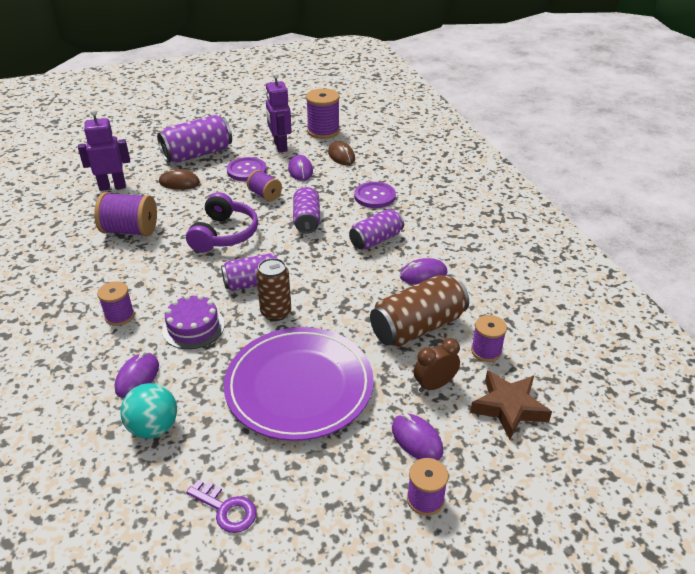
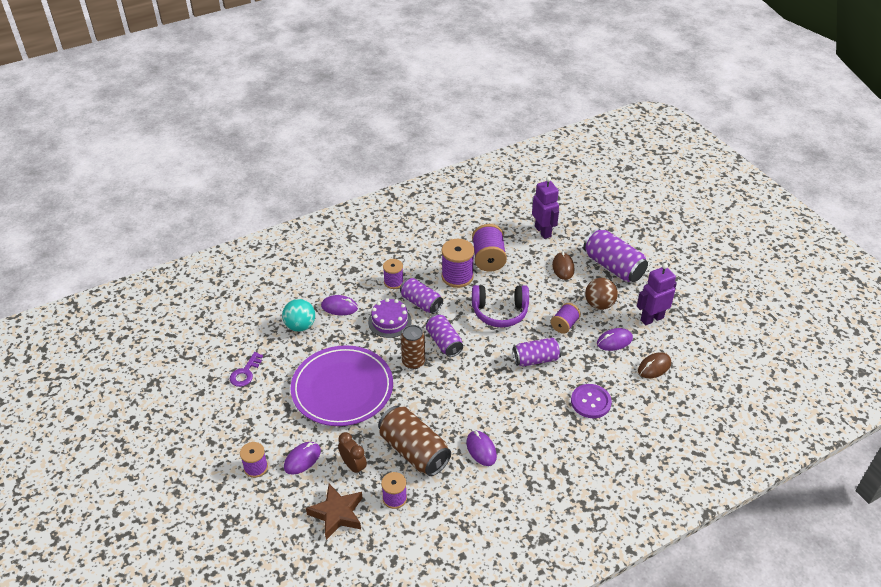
camera: 80 degrees right, 5 degrees up
(246, 170) = (599, 304): purple button -> brown ball
(323, 131) = (697, 345): purple spool -> purple spool (457, 276)
(376, 240) = (521, 411): purple can -> purple can (421, 303)

